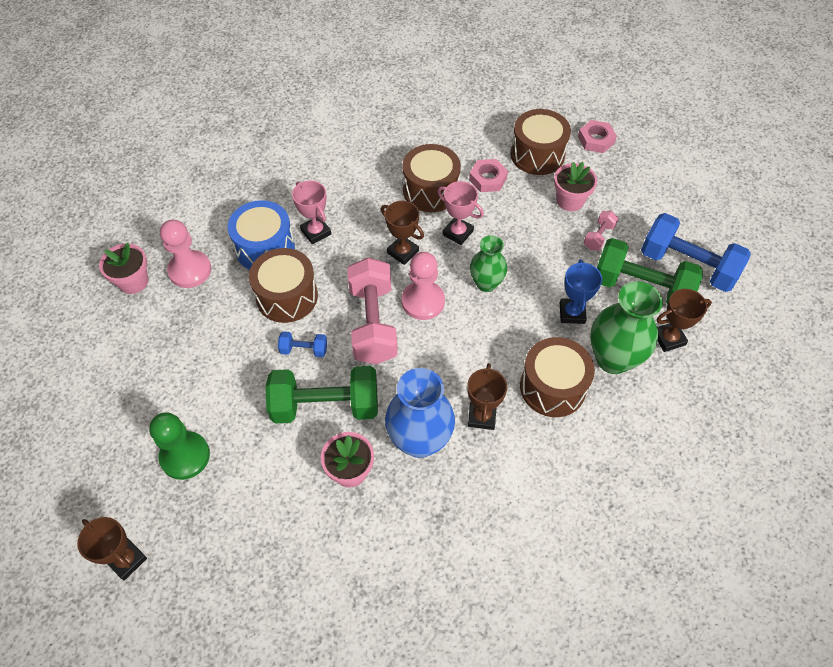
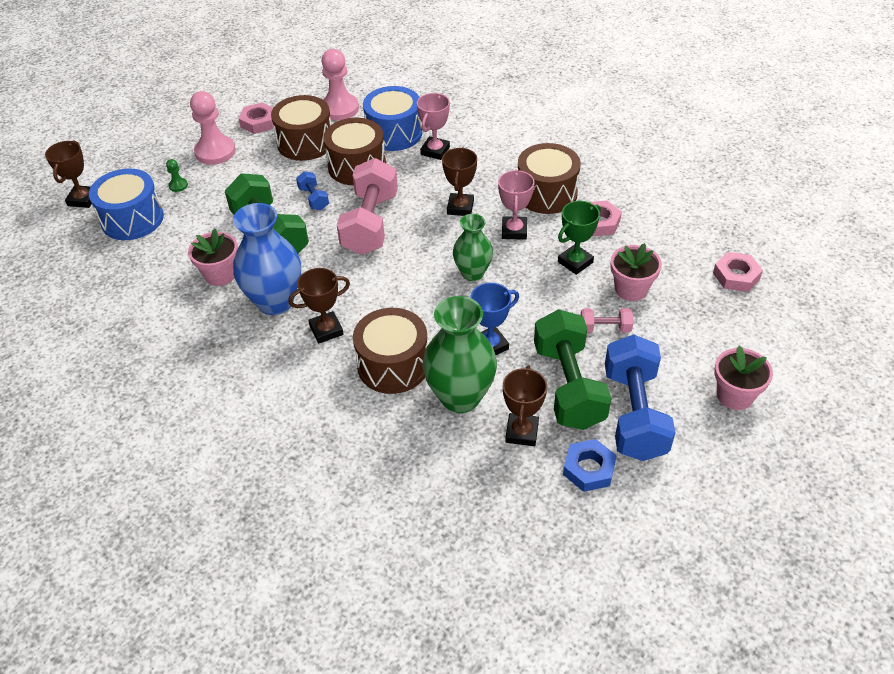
camera: 60 degrees right, 10 degrees down
(133, 281) = (307, 89): pink flower pot -> pink flower pot (734, 395)
(147, 343) = (259, 122): none -> pink nut
(185, 456) = (178, 185): green pawn -> green pawn, size x0.45
(203, 520) = (132, 219): none -> blue drum
(373, 323) = (370, 224): pink dumbbell -> pink dumbbell turned 45 degrees counterclockwise
(423, 301) = (418, 242): pink pawn -> pink pawn (215, 152)
(520, 216) = (575, 262): none -> green trophy
(537, 154) = (667, 242): brown drum -> brown drum (305, 142)
(668, 338) = (522, 432): brown trophy -> brown trophy turned 60 degrees clockwise
(722, 317) = (589, 469): none -> blue nut

